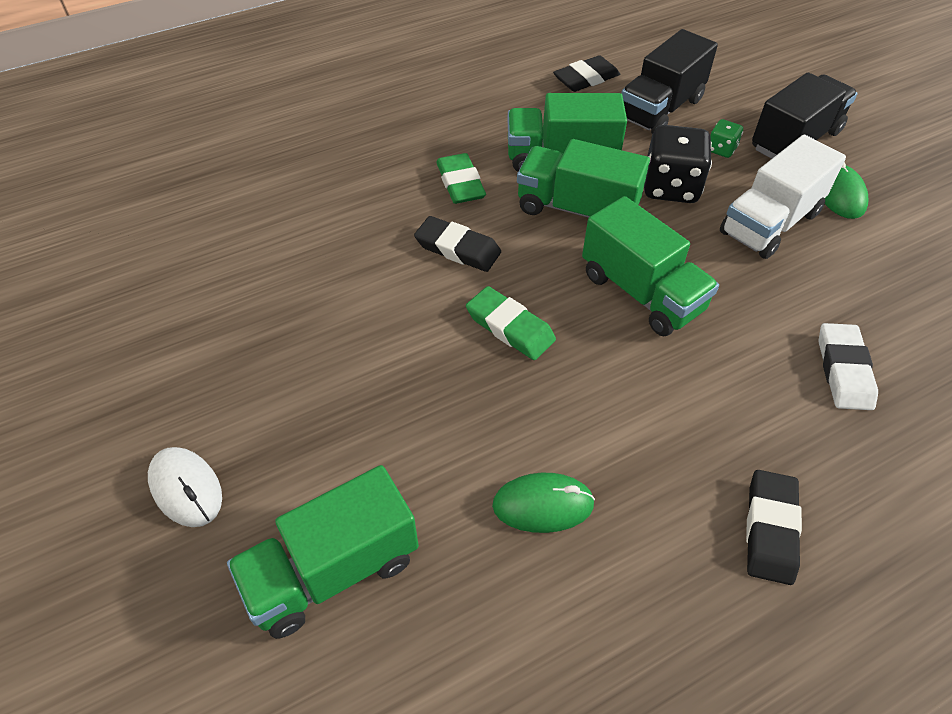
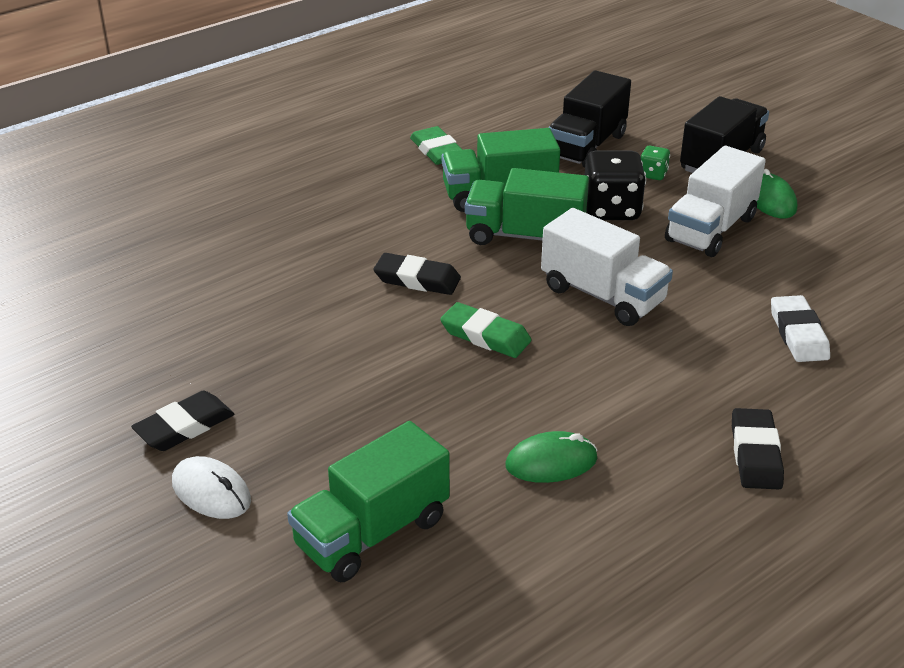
camera: 10 degrees left, 15 degrees down
(460, 183) = (404, 226): green eraser -> green eraser (437, 151)
(586, 79) = (506, 126): black eraser -> black eraser (184, 426)
(641, 292) = (602, 295): green truck -> white truck

